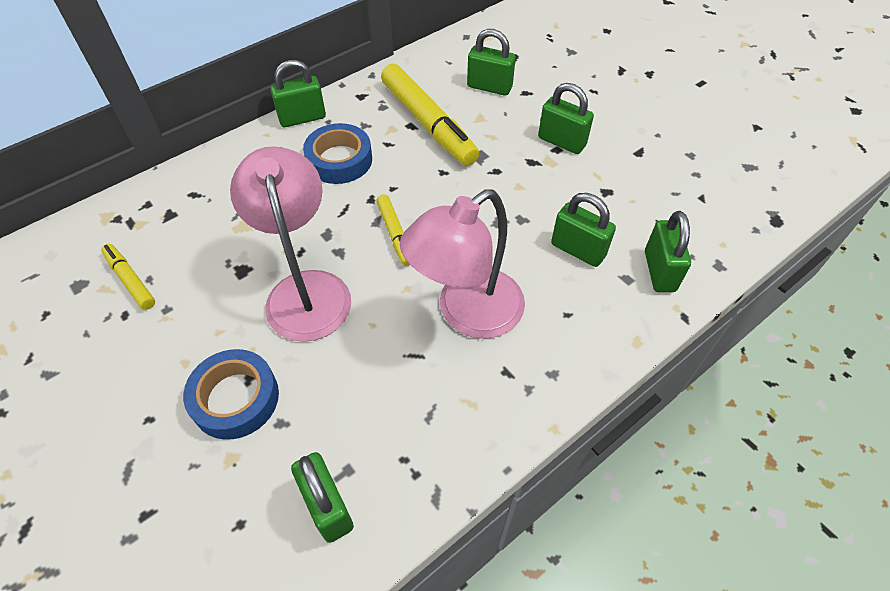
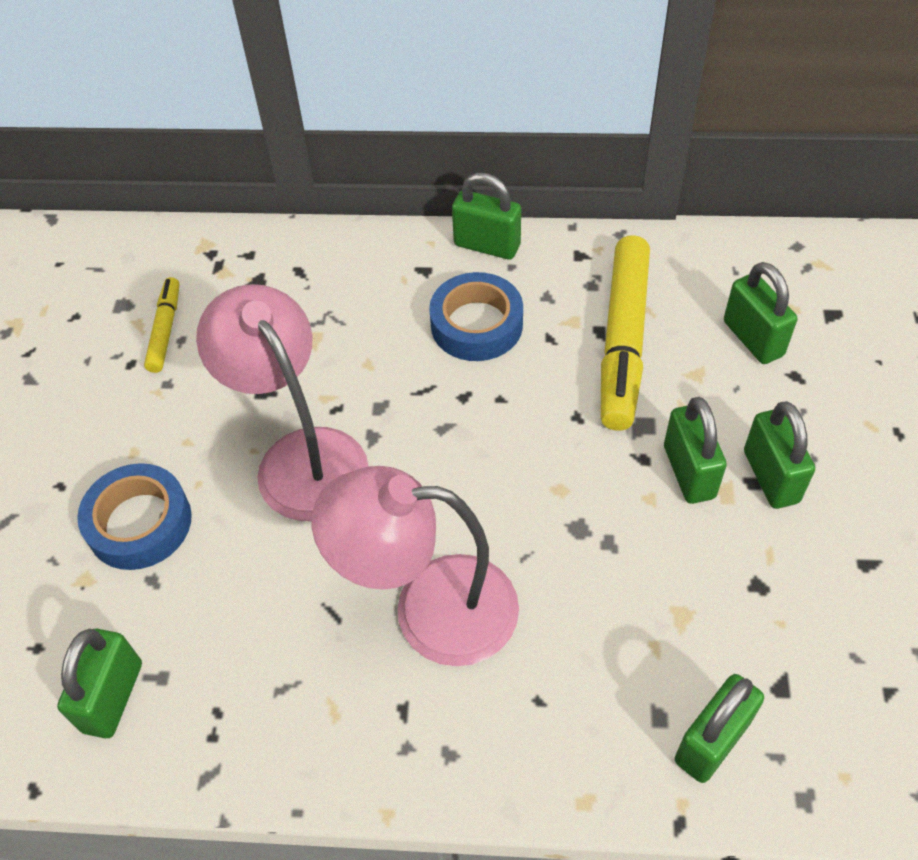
camera: 45 degrees right, 0 degrees up
(306, 290) = (301, 456): pink lamp -> pink lamp turned 60 degrees counterclockwise
(395, 234) = (448, 457): yellow marker -> none
(578, 250) = (636, 633): green padlock -> green padlock (689, 472)

